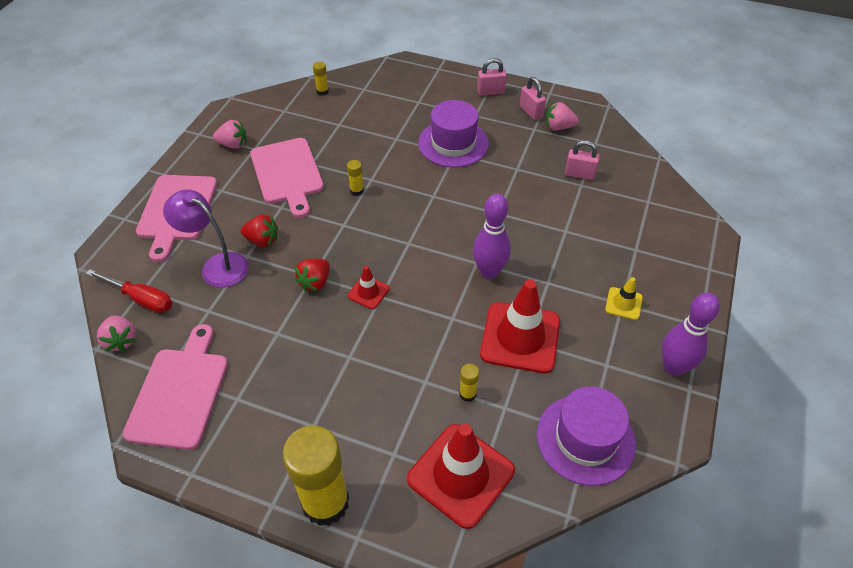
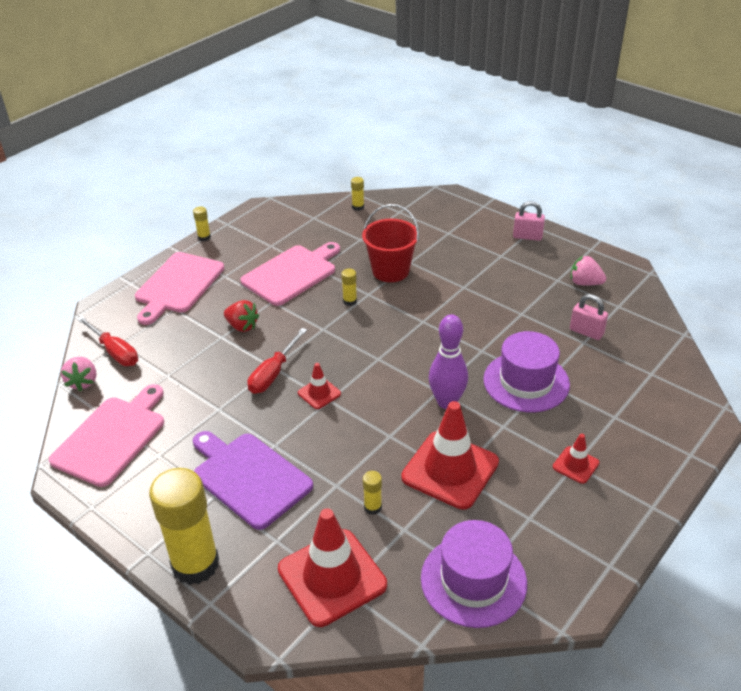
camera: 20 degrees right, 10 degrees down
(181, 153) = (204, 237): none -> yellow glue stick
(217, 266) = (192, 339): purple lamp -> none
(233, 145) = (253, 238): pink strawberry -> none
(288, 174) = (292, 273): pink cutting board -> pink cutting board turned 135 degrees counterclockwise
(315, 282) = (273, 373): red strawberry -> red screwdriver
(338, 397) = (248, 477): none -> purple cutting board
(381, 151) = (390, 271): none -> red bucket
(453, 143) = (466, 277): purple hat -> purple hat (526, 382)
(531, 112) = (561, 263): pink padlock -> none
(623, 303) = (575, 465): yellow traffic cone -> red traffic cone
(673, 367) = (602, 539): purple bowling pin -> none

